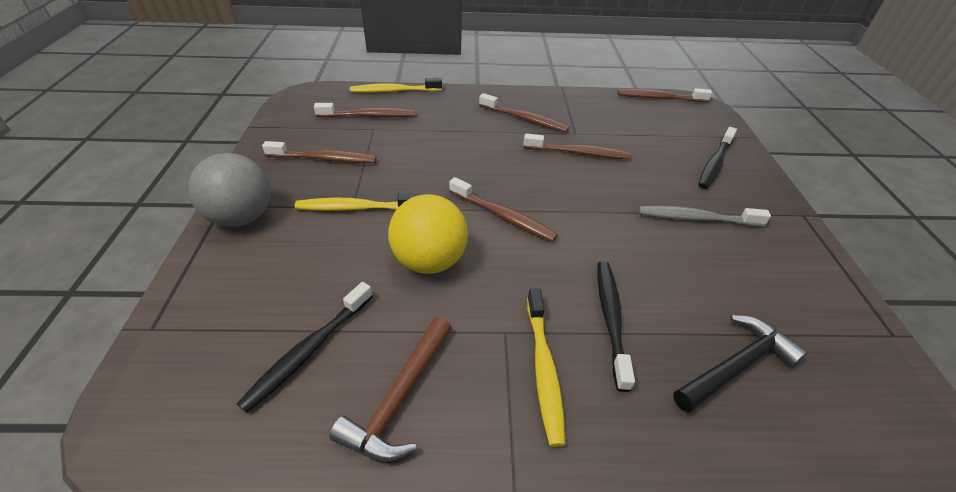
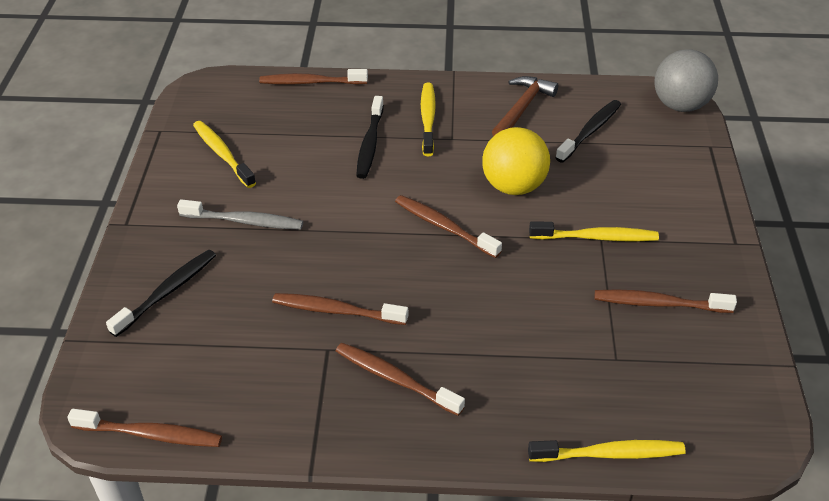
camera: 175 degrees left, 0 degrees up
(242, 217) = (705, 229): grey ball -> grey ball (680, 105)
(369, 116) = (631, 387): brown toothbrush -> brown toothbrush (311, 82)
(736, 365) = (294, 117): black hammer -> none
(782, 298) = (222, 154): none -> yellow toothbrush

